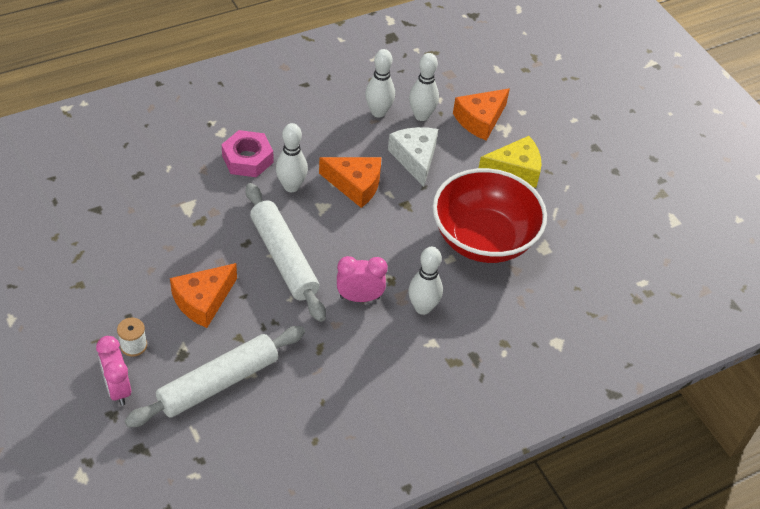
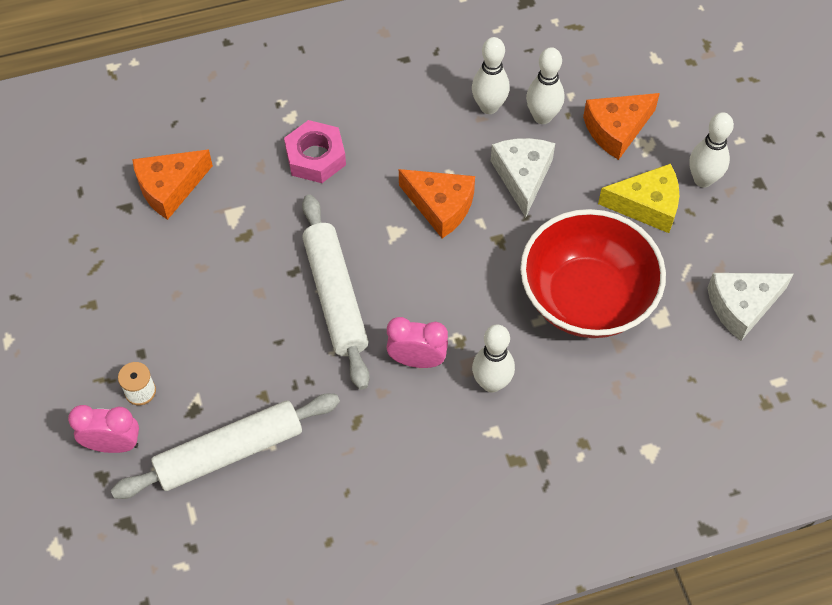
camera: 15 degrees right, 10 degrees up
(118, 389) = (113, 444): pink clock -> pink clock turned 105 degrees clockwise
(203, 301) = (230, 343): orange cheese -> orange cheese (170, 188)
(291, 186) = (362, 200): white bowling pin -> white bowling pin (703, 179)
(603, 233) = (742, 306): none -> white cheese

